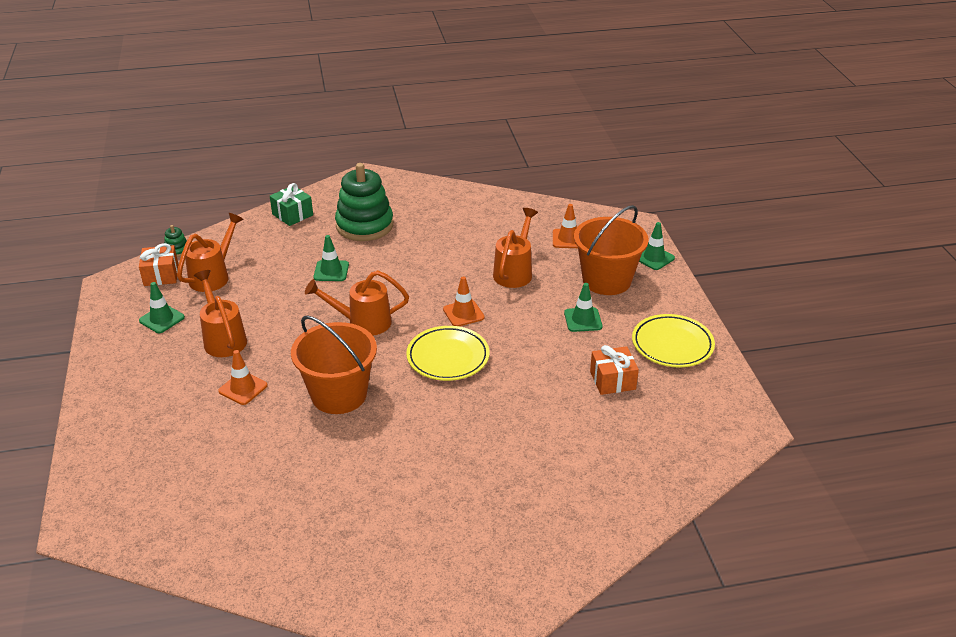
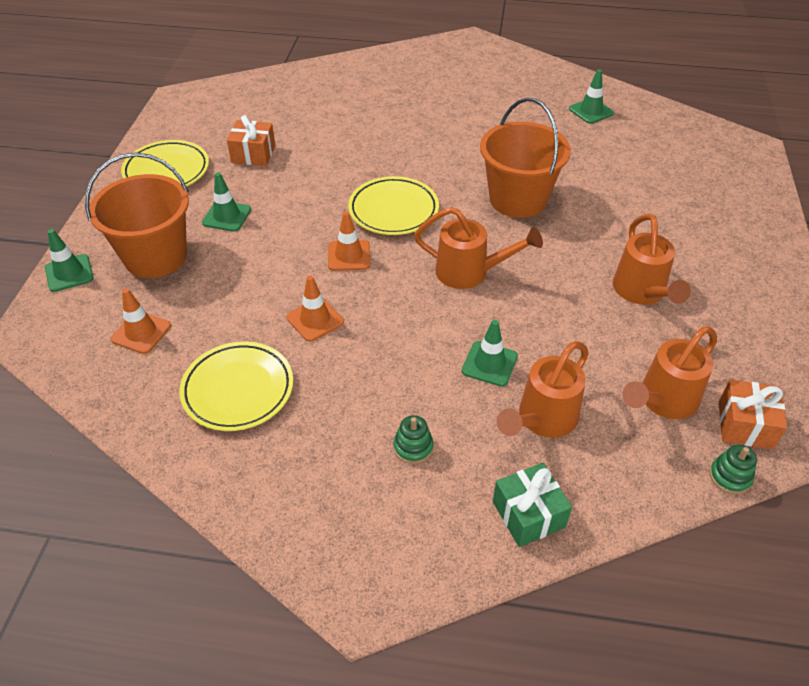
camera: 160 degrees left, 10 degrees up
(162, 319) = (726, 341): green traffic cone -> green traffic cone (591, 111)
(243, 388) = (617, 227): orange traffic cone -> orange traffic cone (315, 320)
(364, 225) = (413, 447): green stacking toy -> green stacking toy, size x0.41
(482, 227) = (238, 390): none -> yellow plate
(514, 272) = (251, 297): orange watering can -> orange watering can (543, 419)

